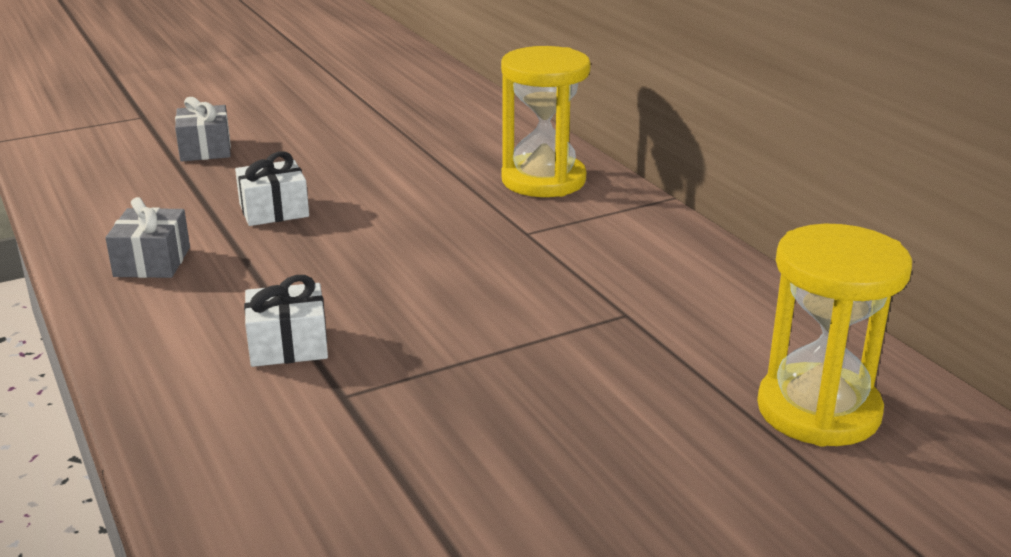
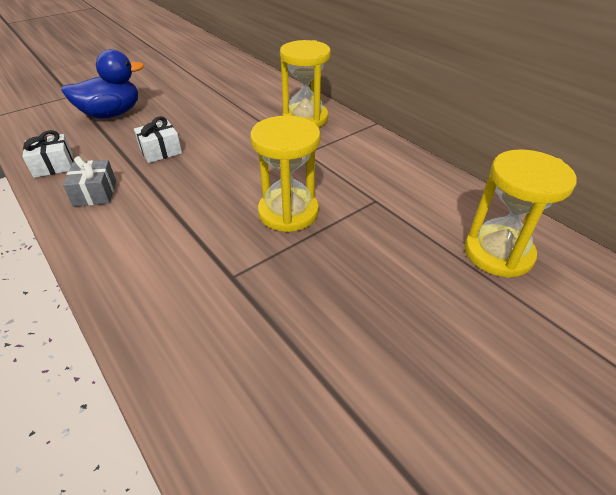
camera: 10 degrees left, 15 degrees up
(205, 149) = (112, 114): grey gift -> blue duck
(288, 345) = (190, 244): white gift -> white gift (53, 165)
(465, 317) = (288, 212): none -> yellow hourglass

